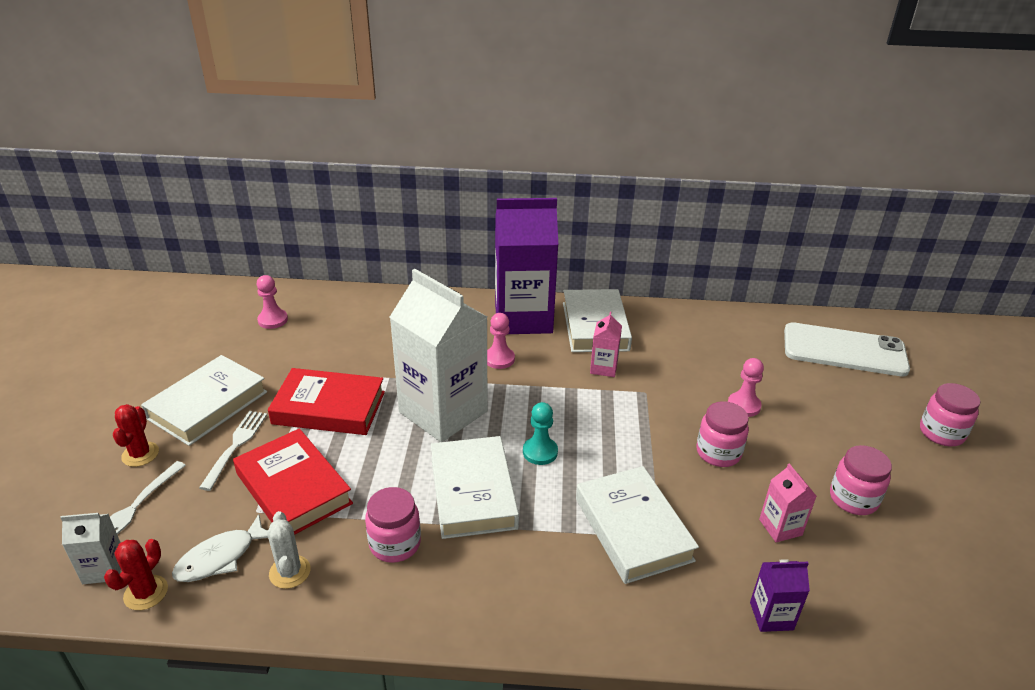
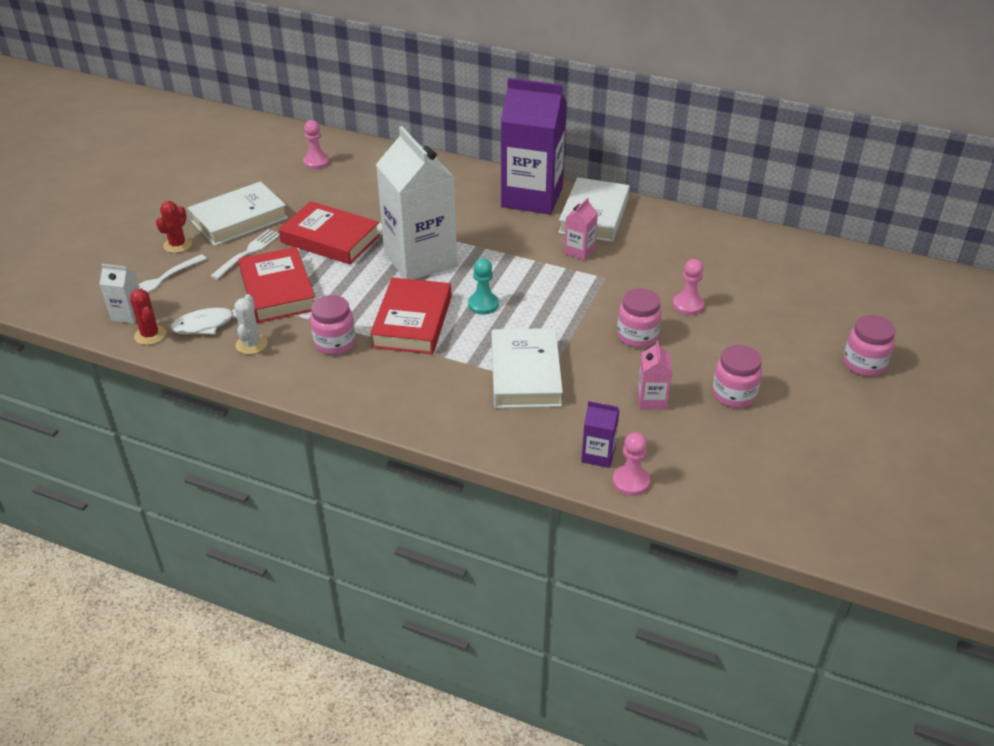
camera: 20 degrees right, 5 degrees up
(146, 593) = (150, 335): red cactus -> red cactus turned 75 degrees counterclockwise
(473, 492) = (412, 322): white book -> red book
(499, 359) = (490, 227): pink pawn -> pink pawn (630, 482)
(844, 350) = (824, 279): white phone -> none

